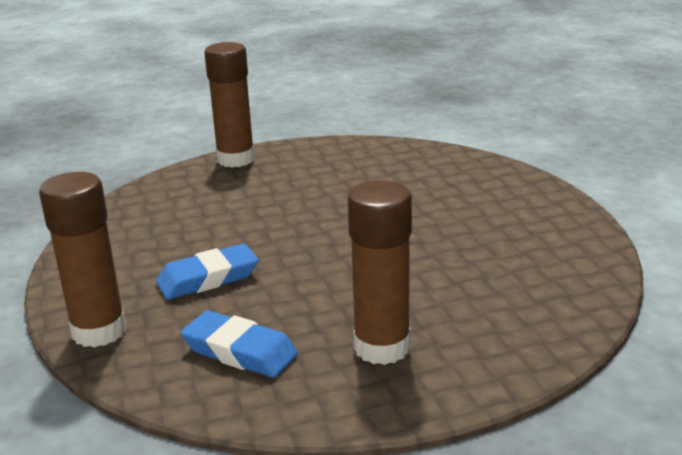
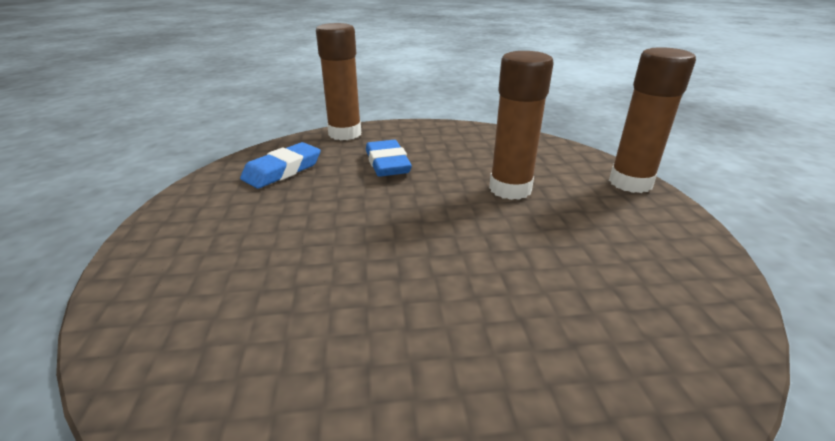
camera: 100 degrees right, 5 degrees up
(382, 347) = (229, 223): brown glue stick -> brown glue stick (510, 189)

